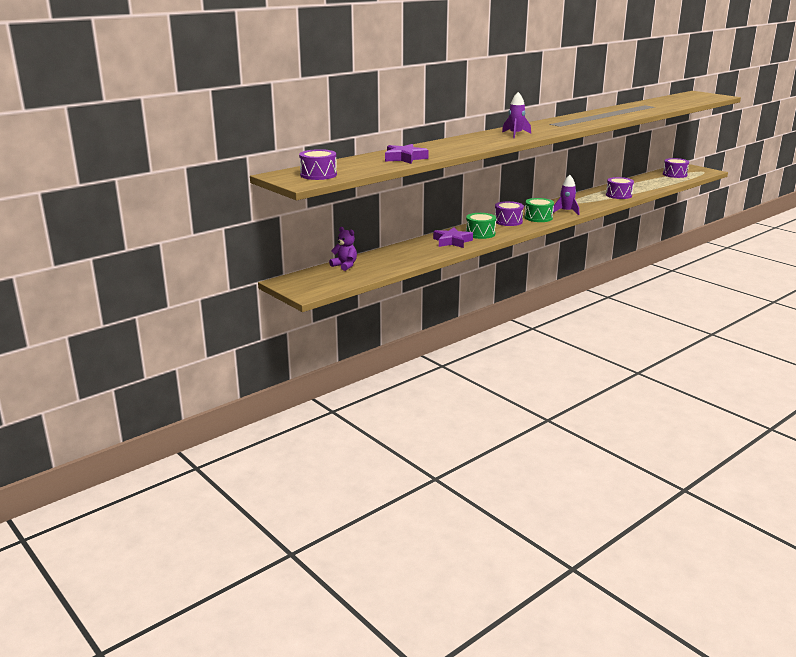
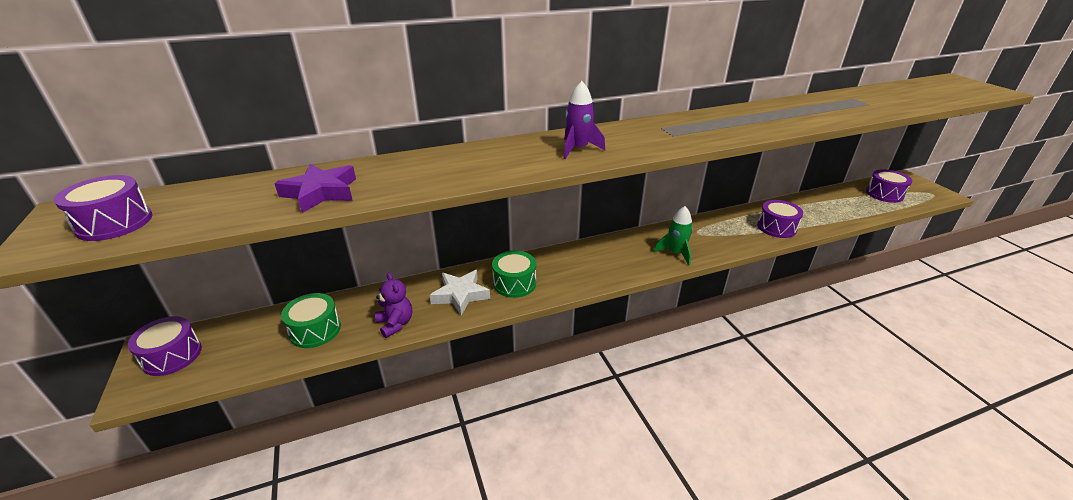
camera: 20 degrees right, 10 degrees up
(345, 266) = (266, 324): purple teddy bear -> purple teddy bear (395, 324)
(452, 241) = (460, 295): purple star -> white star
(508, 221) = (576, 260): purple drum -> purple drum (172, 356)
(538, 218) = (625, 260): green drum -> green drum (315, 330)
(566, 211) = (675, 253): purple rocket -> green rocket

